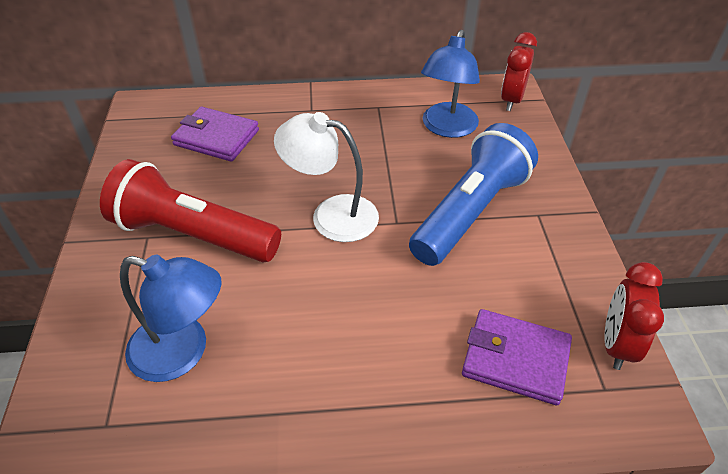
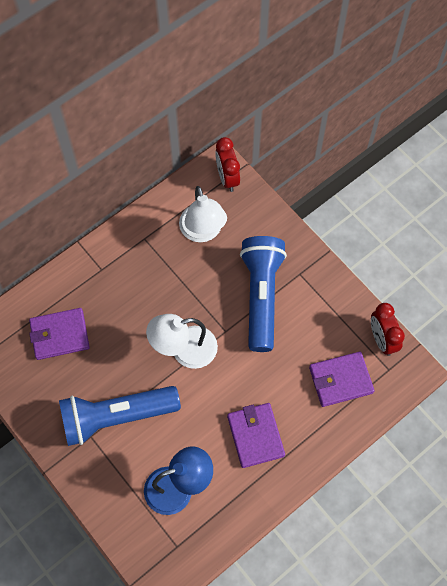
camera: 35 degrees left, 20 degrees up
(193, 234) = (116, 416): red flashlight -> blue flashlight
(337, 355) = (255, 436): none -> purple wallet
(447, 128) = (203, 232): blue lamp -> white lamp

